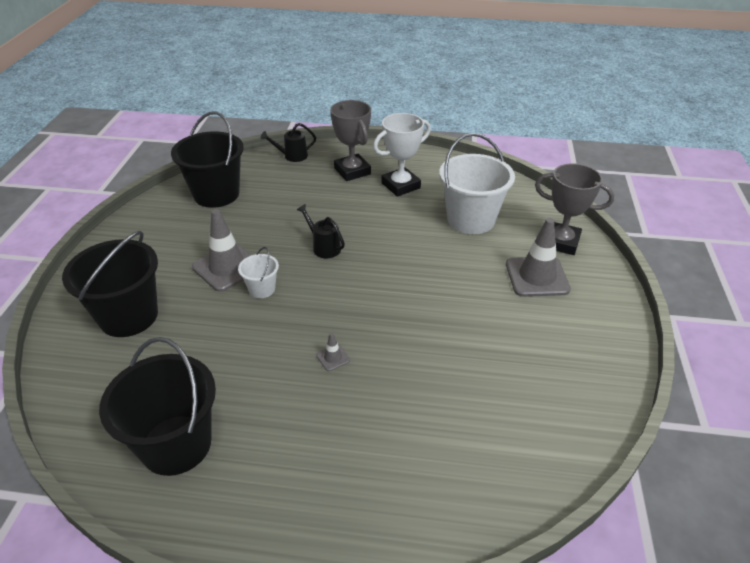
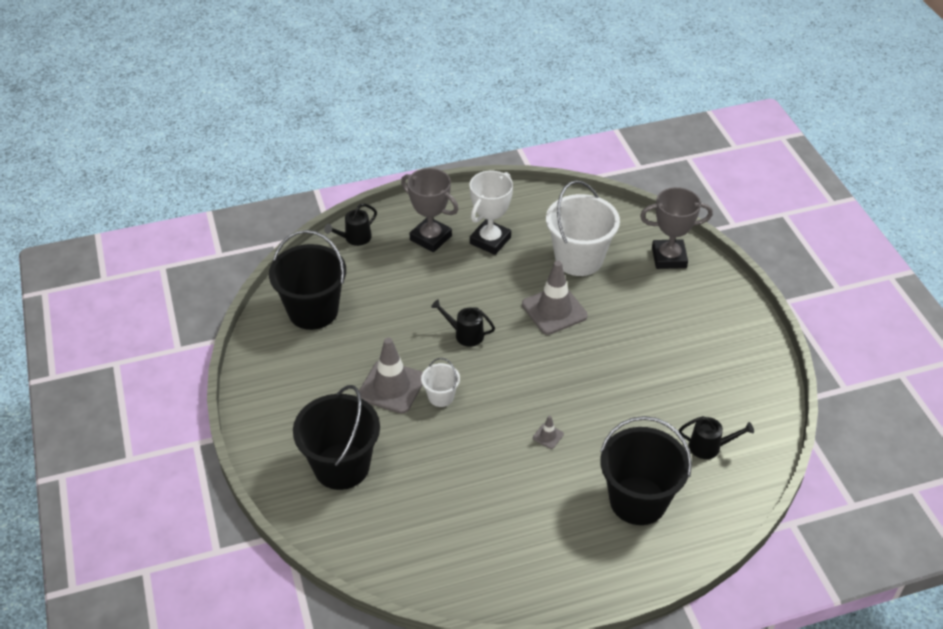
camera: 25 degrees left, 5 degrees up
(176, 444) = (478, 552): black bucket -> black bucket (638, 500)
(499, 432) = (709, 447): none -> black watering can
(537, 277) = (667, 301): grey traffic cone -> grey traffic cone (554, 310)

